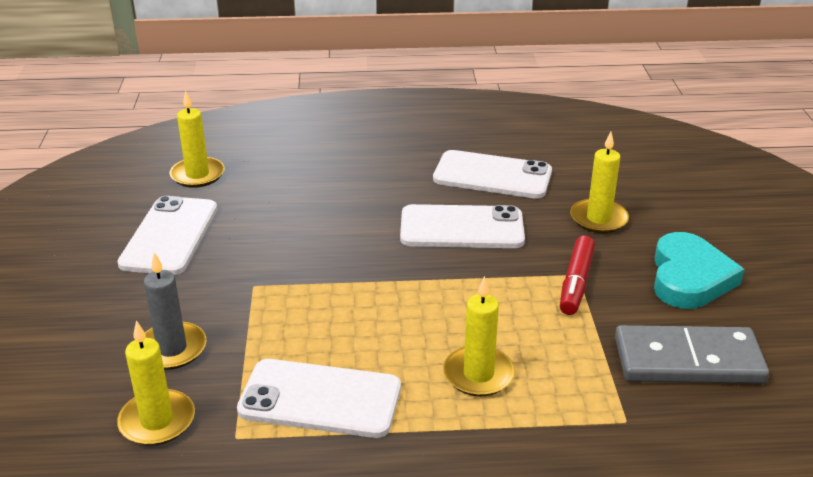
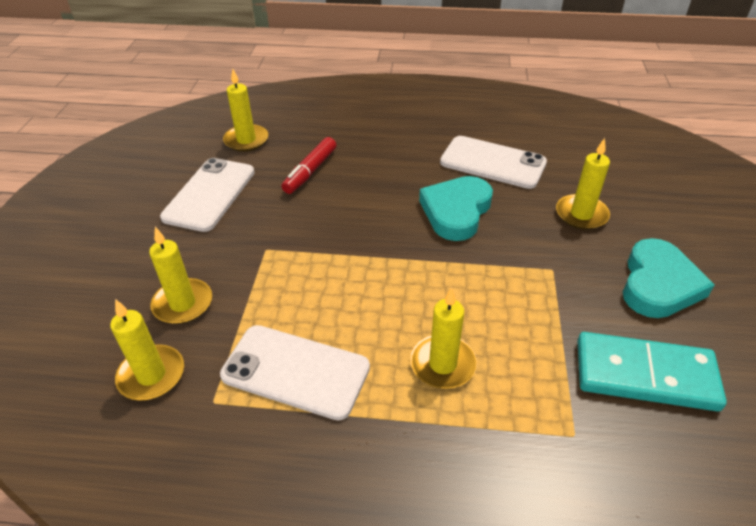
camera: 10 degrees right, 10 degrees up
(172, 349) = (183, 304): grey candle -> yellow candle
(461, 228) = (456, 211): white phone -> turquoise heart
(576, 283) = (549, 278): red marker -> red marker (310, 171)
(688, 360) = (645, 374): grey domino -> turquoise domino

